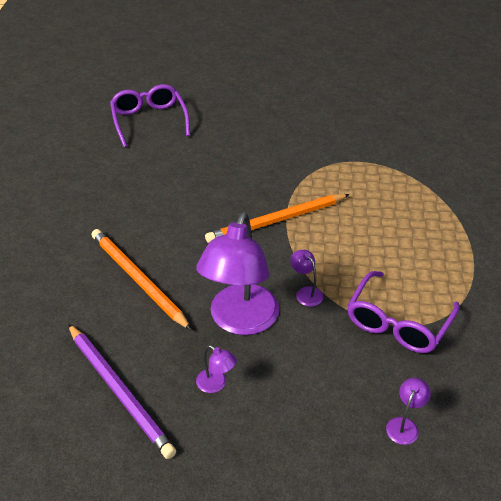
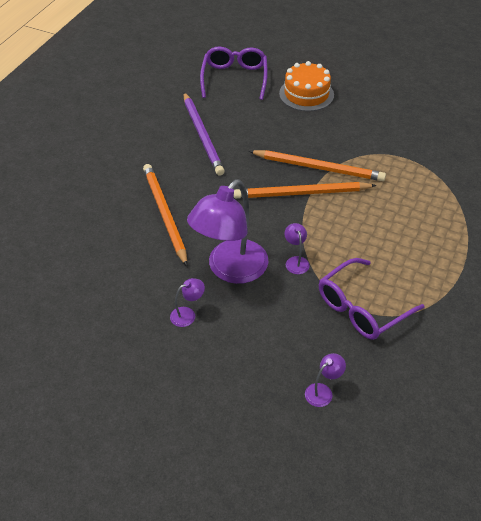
camera: 20 degrees right, 5 degrees up
(119, 391) = (112, 298): purple pencil -> purple pencil (202, 135)
(216, 384) = (187, 314): purple lamp -> purple lamp turned 90 degrees counterclockwise
(232, 121) = (306, 94): none -> orange cake
(281, 191) = (319, 168): none -> orange pencil

